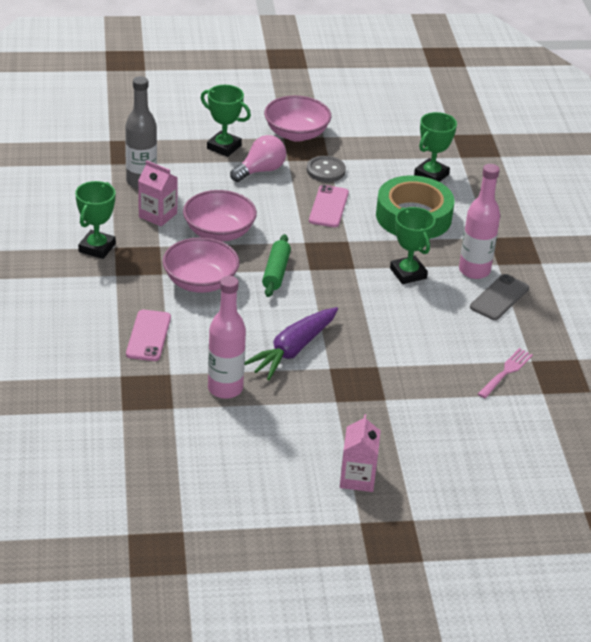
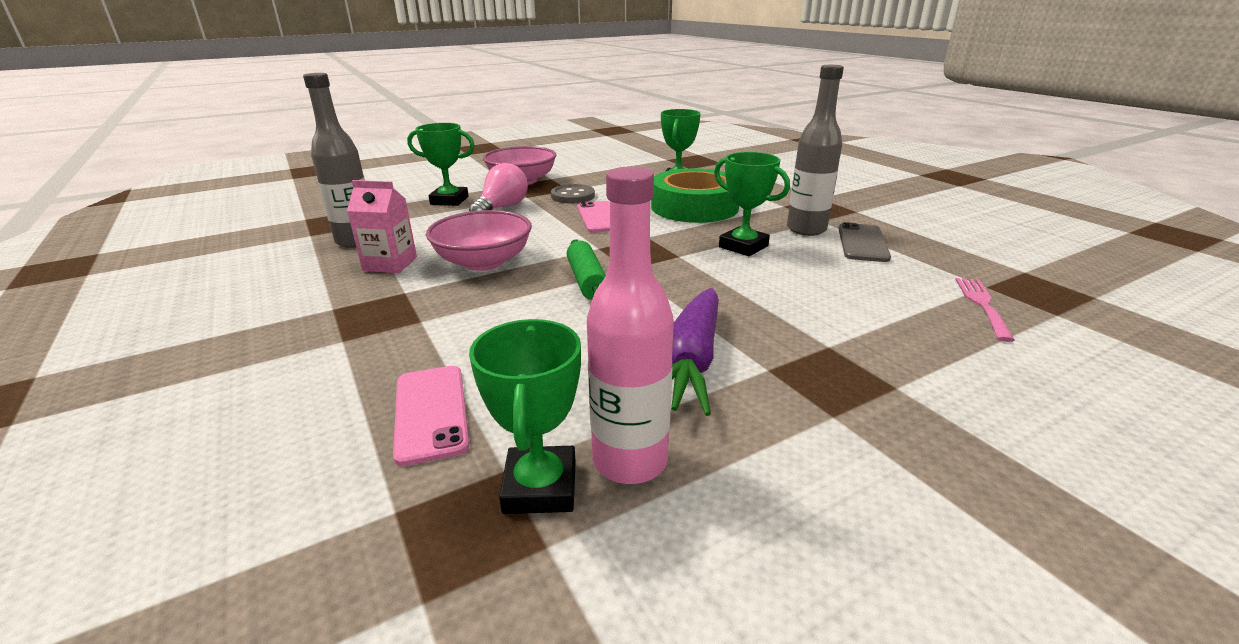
camera: 20 degrees left, 10 degrees down
(97, 248) = (302, 315): green trophy -> green trophy (540, 487)
(200, 282) = (487, 316): pink bowl -> none
(357, 478) = (1056, 562): pink carton -> none
(474, 270) = (806, 229): pink bottle -> grey bottle

